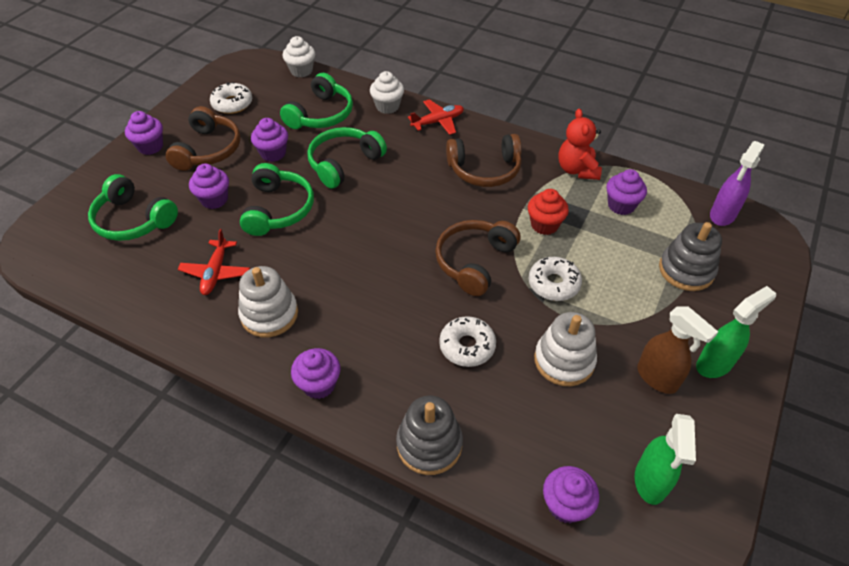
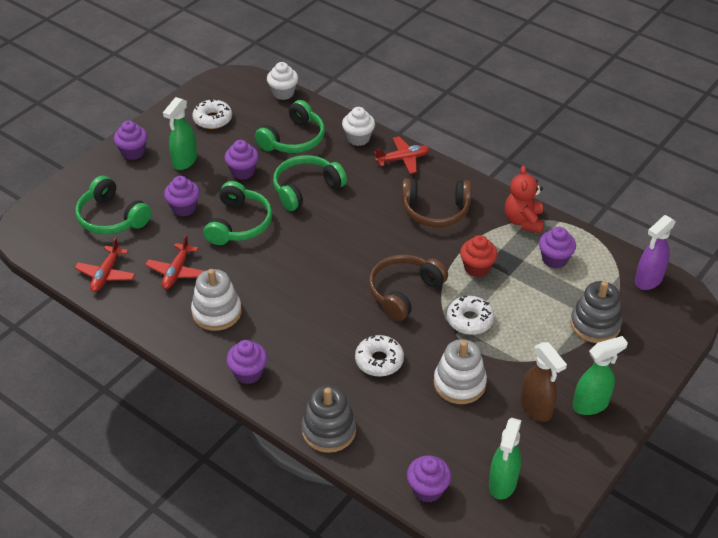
camera: 10 degrees right, 5 degrees down
(133, 286) = (106, 274): none -> red plane
(208, 150) = (184, 161): brown headphones -> green spray bottle

